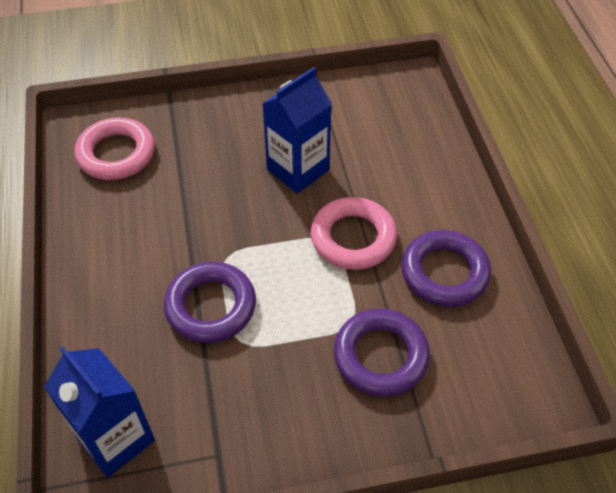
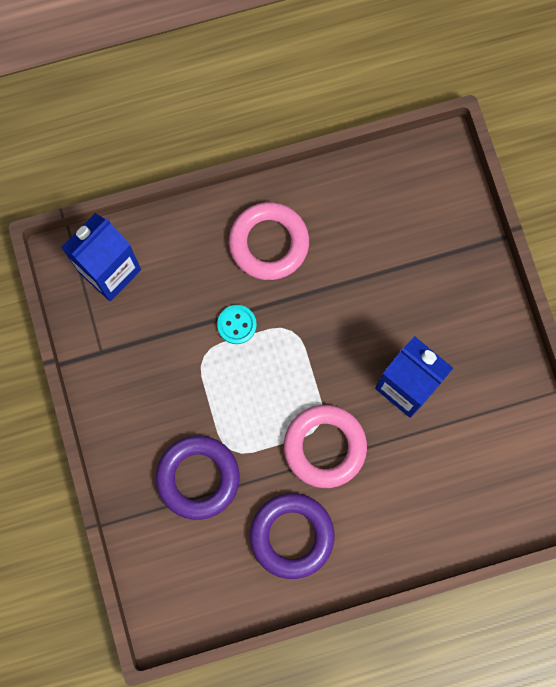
camera: 85 degrees right, 25 degrees up
(116, 154) = (408, 203): pink ring -> pink ring (269, 243)
(211, 306) = (237, 325): purple ring -> turquoise button

